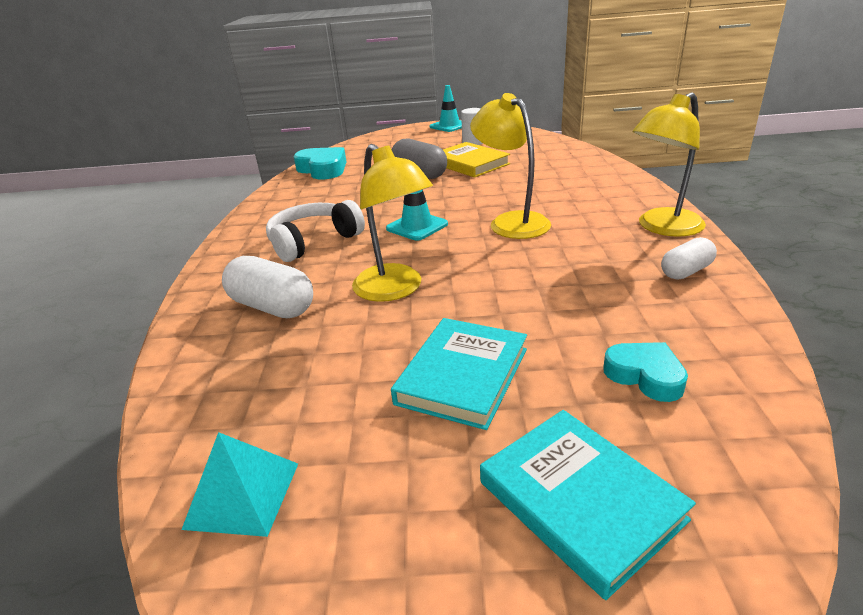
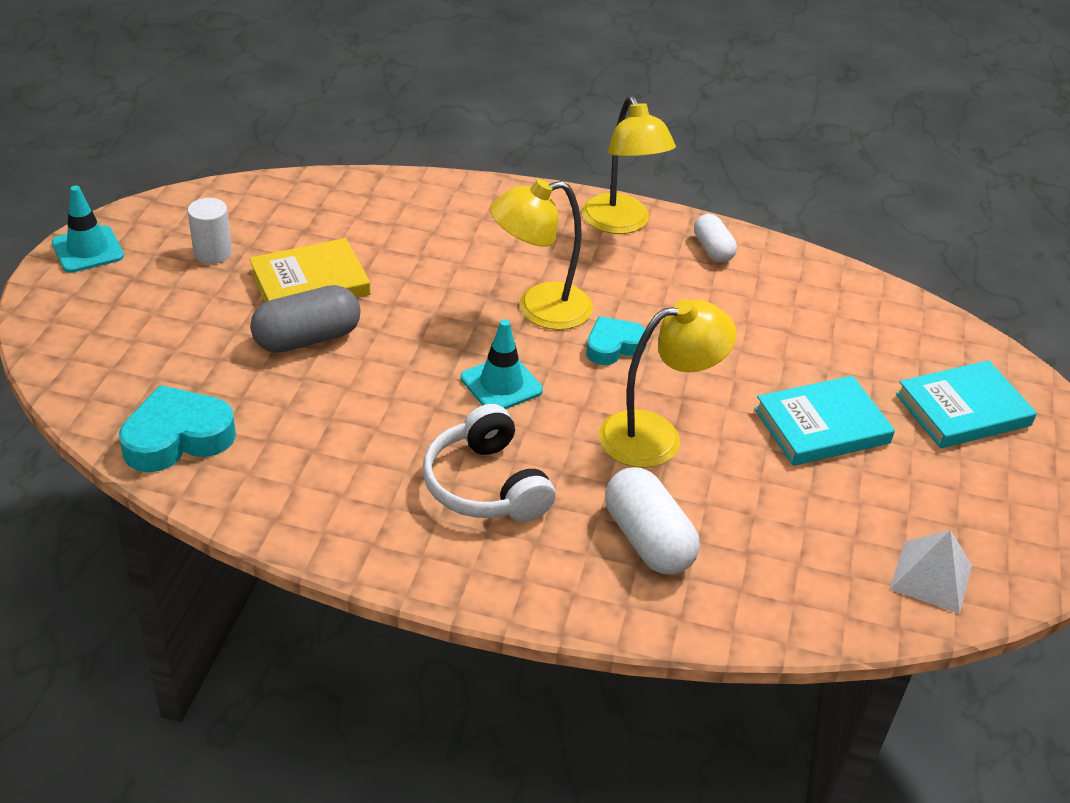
camera: 80 degrees left, 10 degrees up
(242, 495) = (931, 577): turquoise pyramid -> white pyramid
(272, 307) = (647, 540): white capsule -> white capsule turned 75 degrees counterclockwise
(462, 376) = (822, 426): turquoise book -> turquoise book turned 60 degrees counterclockwise
(645, 376) = (850, 334): turquoise heart -> turquoise heart (613, 346)

